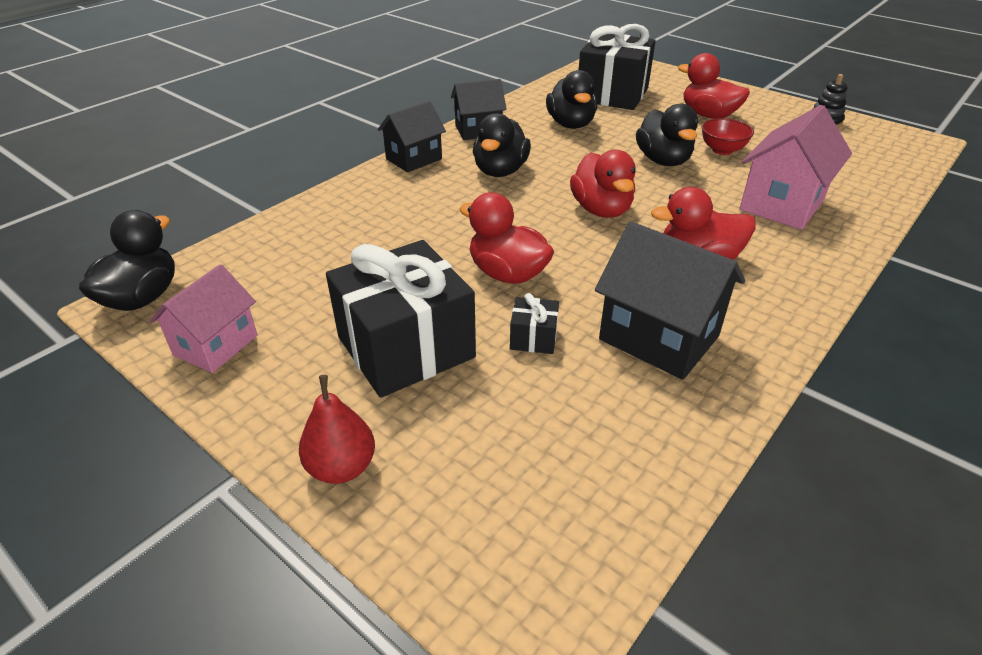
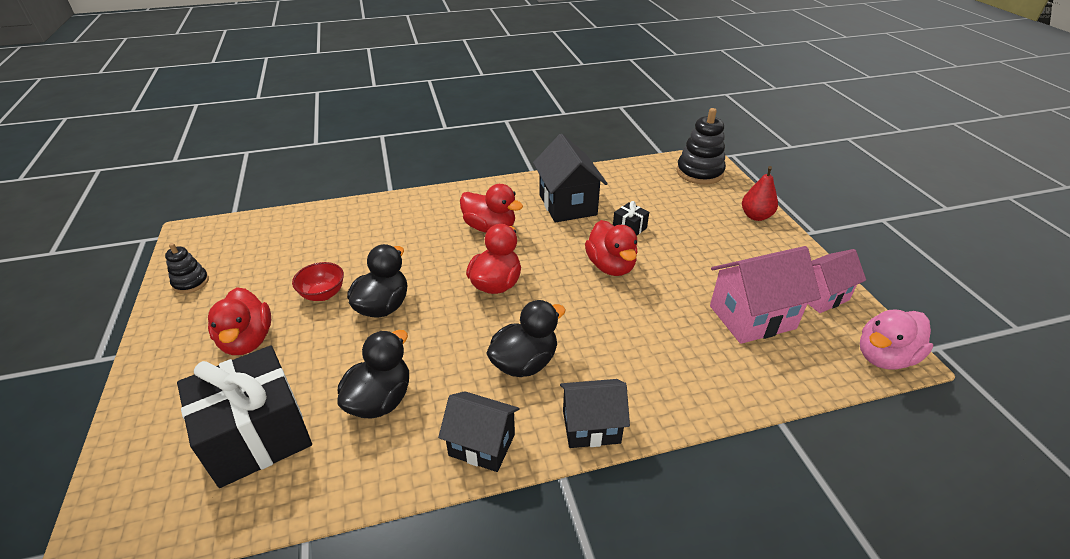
camera: 145 degrees left, 0 degrees up
(142, 298) = (884, 357): black duck -> pink duck
(406, 347) = (702, 250): black gift -> none
(515, 560) = (699, 172): none -> black stacking toy
(782, 204) = (381, 235): pink house -> pink house (752, 317)

